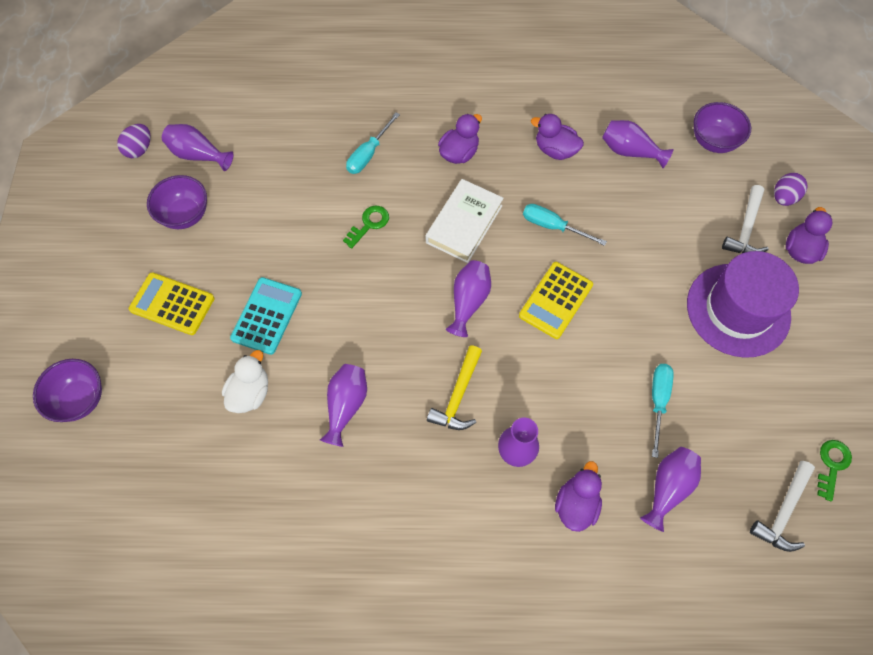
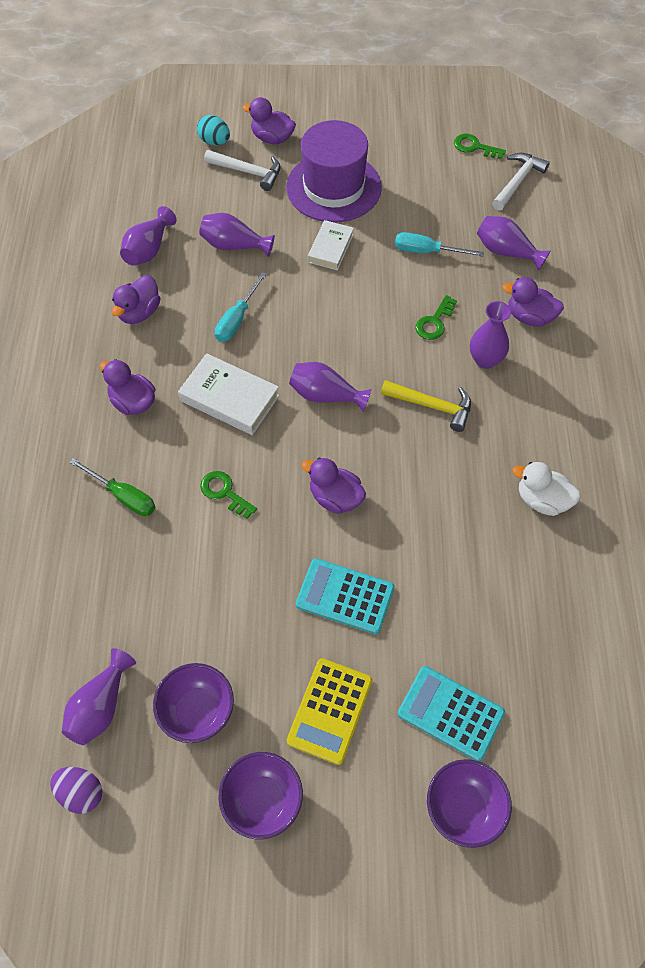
camera: 90 degrees left, 5 degrees down
(156, 394) = (450, 713): none -> turquoise calculator
(250, 393) = (442, 606): white duck -> white duck (542, 500)
(346, 405) = (450, 507): purple vase -> purple vase (234, 246)
(360, 309) = (335, 497): none -> purple duck
(368, 154) = (123, 496): turquoise screwdriver -> green screwdriver
(556, 300) = (324, 321): yellow calculator -> none
(562, 404) = (434, 322): none -> green key
(651, 306) = (330, 248): none -> white book
(713, 141) = (144, 184): purple bowl -> purple bowl (262, 801)
(783, 197) = (215, 142): purple egg -> turquoise egg
(783, 512) = (517, 181): white hammer -> white hammer turned 90 degrees counterclockwise

